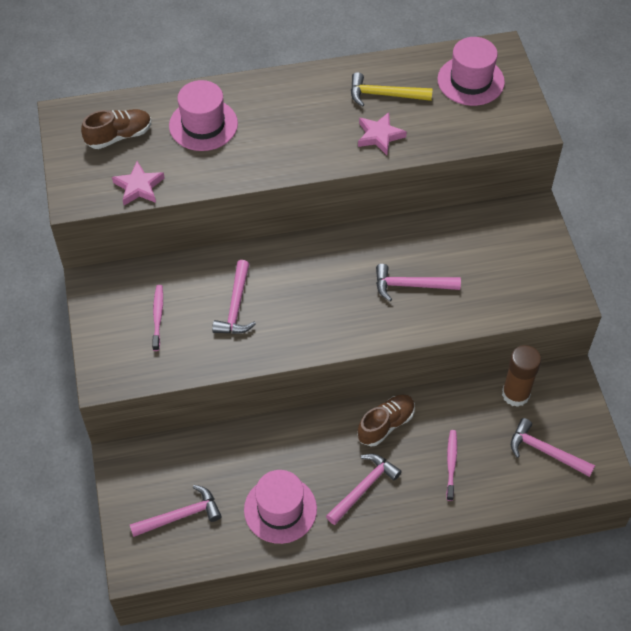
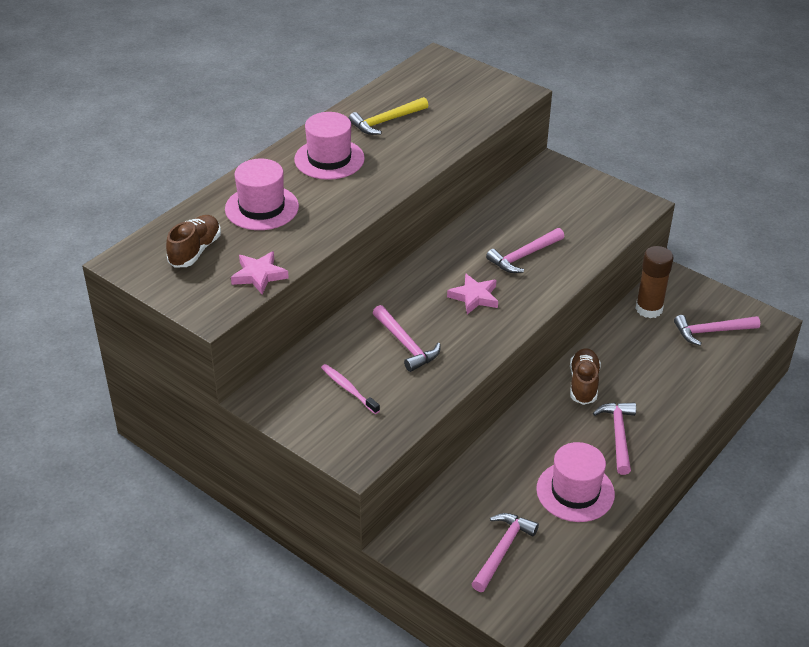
camera: 40 degrees left, 15 degrees down
(379, 136) = (416, 147): pink star -> pink star (474, 297)
(451, 464) = (660, 379): pink toothbrush -> none
(470, 81) = (440, 84): pink hat -> pink hat (329, 159)

